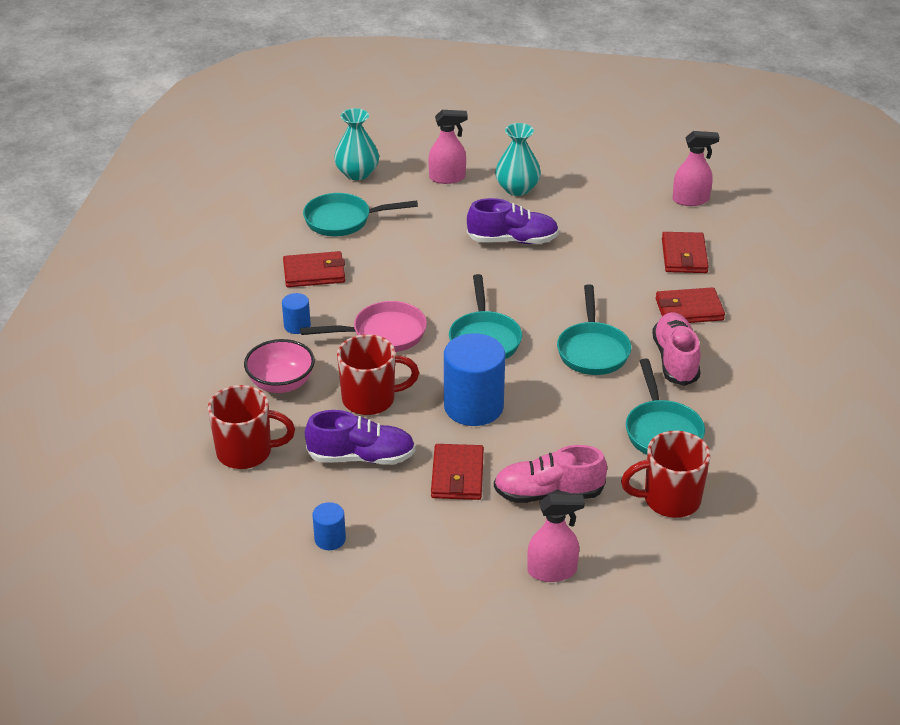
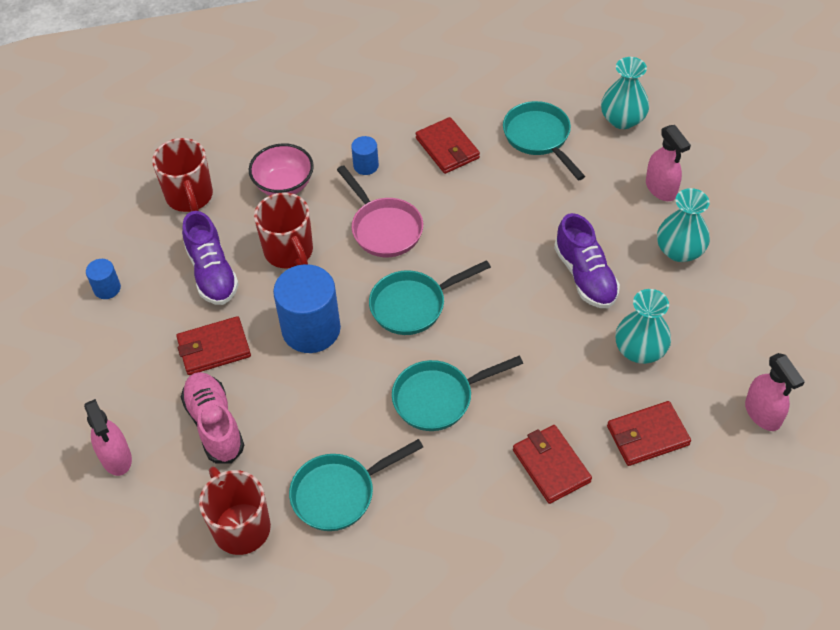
camera: 70 degrees right, 15 degrees up
(602, 236) = (640, 350): none -> turquoise vase
(675, 360) = (458, 475): pink shoe -> none

